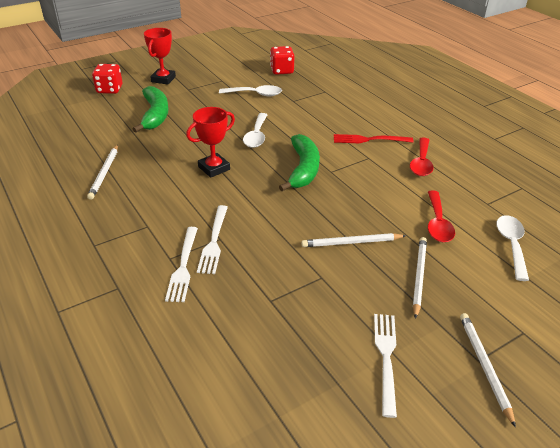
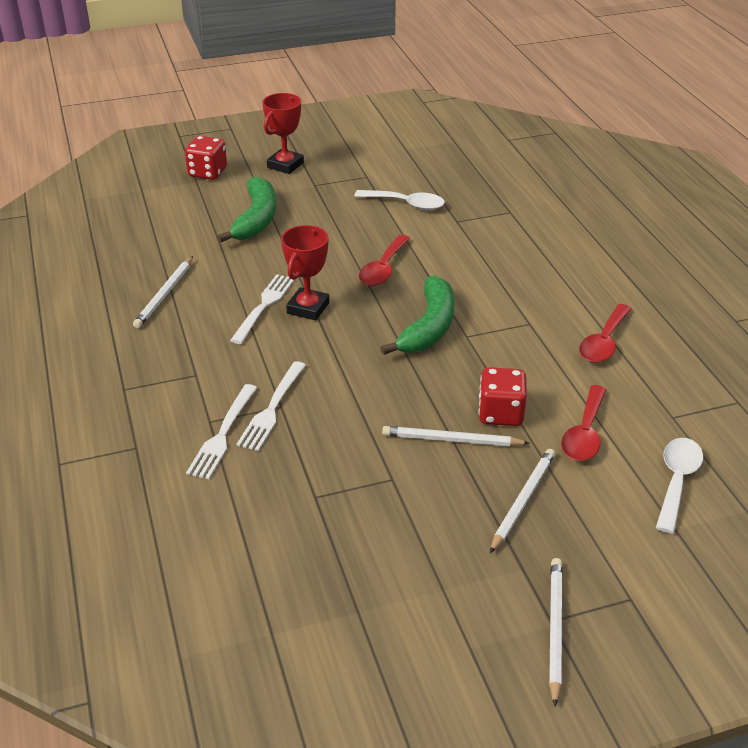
camera: 15 degrees right, 0 degrees up
(214, 168) = (308, 308): red trophy -> red trophy turned 45 degrees counterclockwise
(256, 136) = (383, 268): white spoon -> red spoon
(281, 71) = (459, 171): red dice -> red dice (500, 413)
(369, 140) = (542, 296): red fork -> none
(386, 357) = (431, 593): white fork -> white fork (264, 306)

